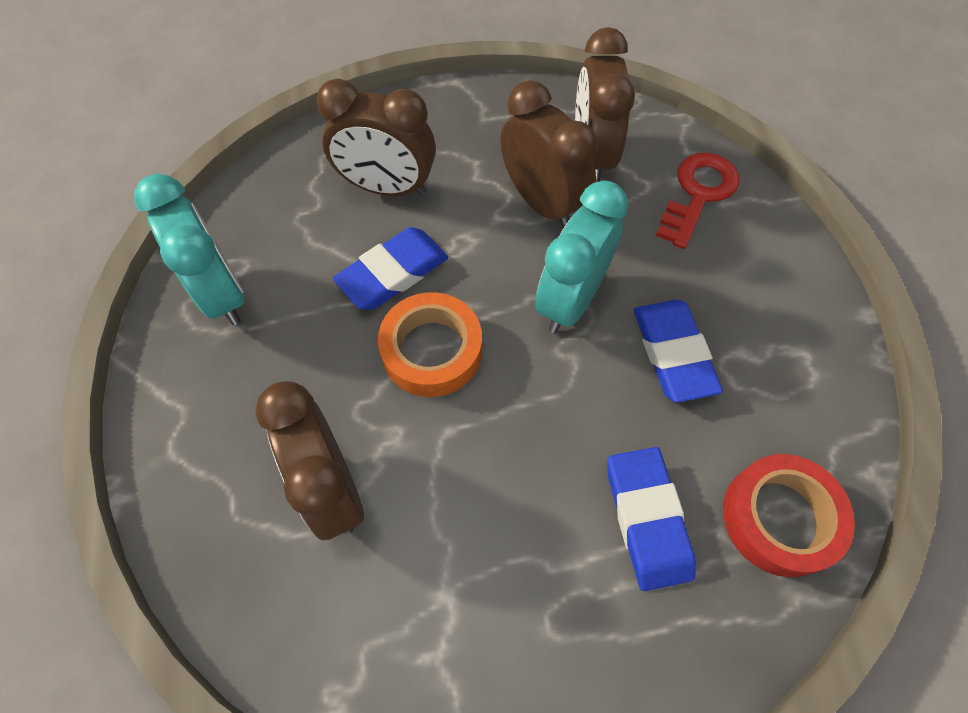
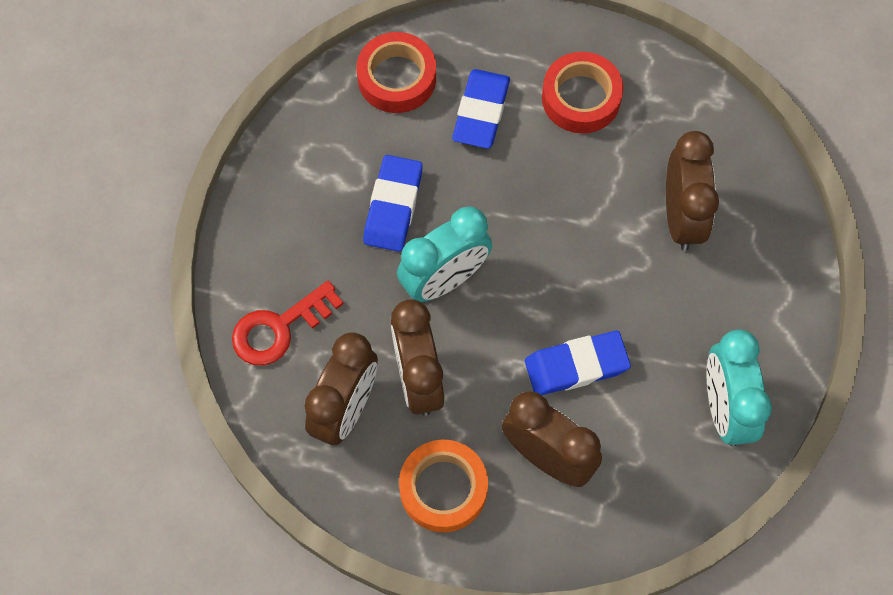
camera: 155 degrees left, 5 degrees up
(432, 350) = (572, 285): orange tape -> orange tape (443, 488)
(530, 605) = (581, 98): none -> red tape

